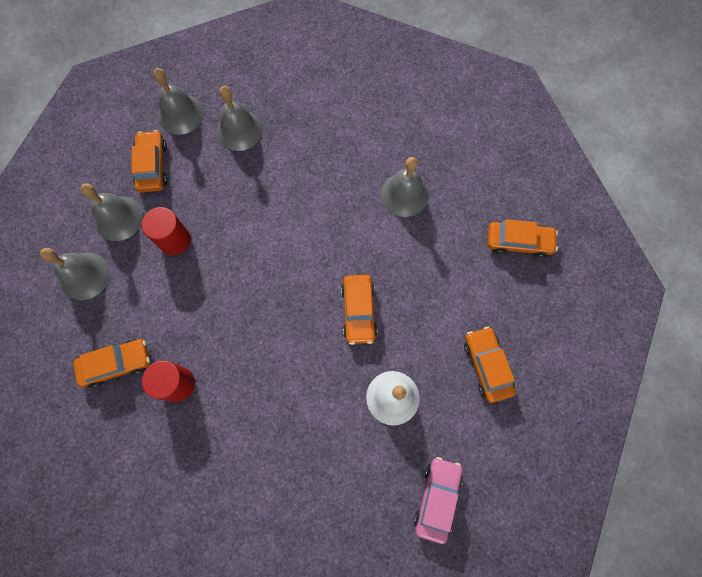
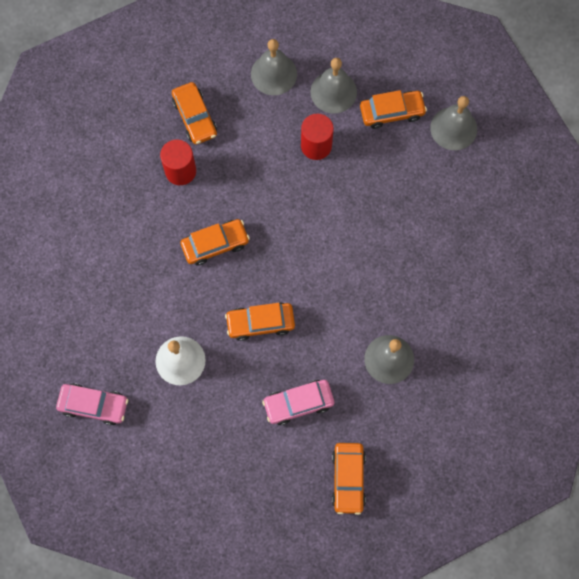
camera: 85 degrees right, 0 degrees up
(239, 130) = (443, 187): grey bell -> none
(444, 281) = (298, 403): none -> pink car
(487, 366) = (216, 448): orange car -> orange car (215, 244)

